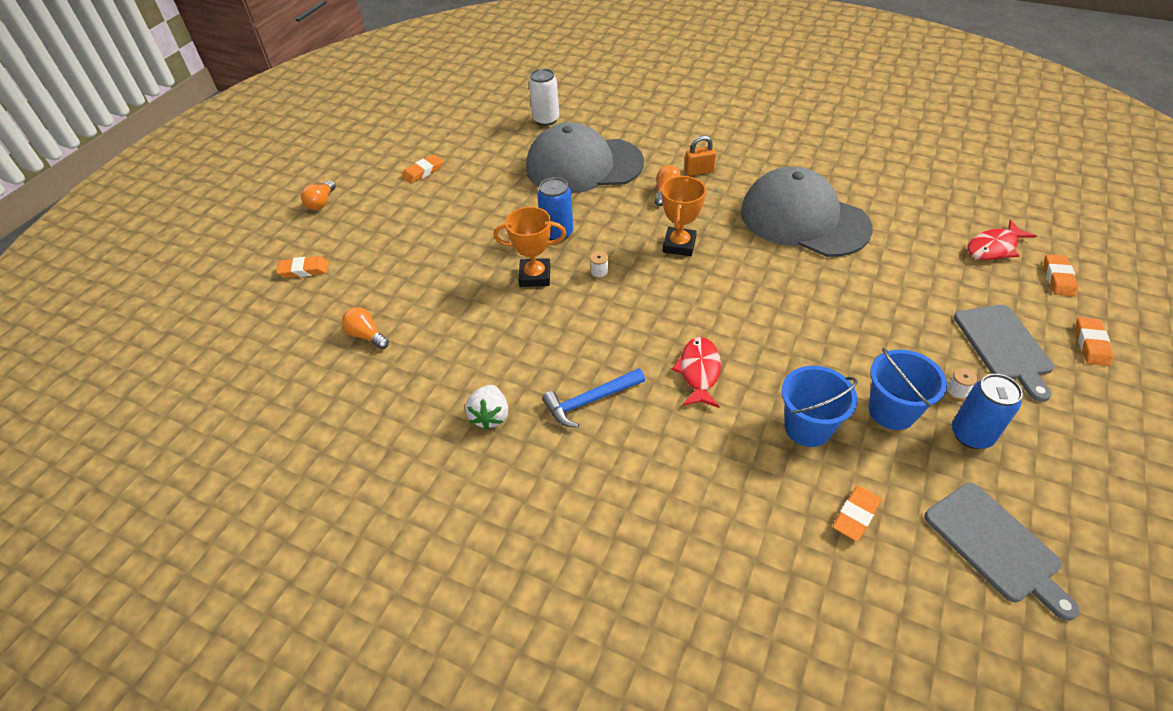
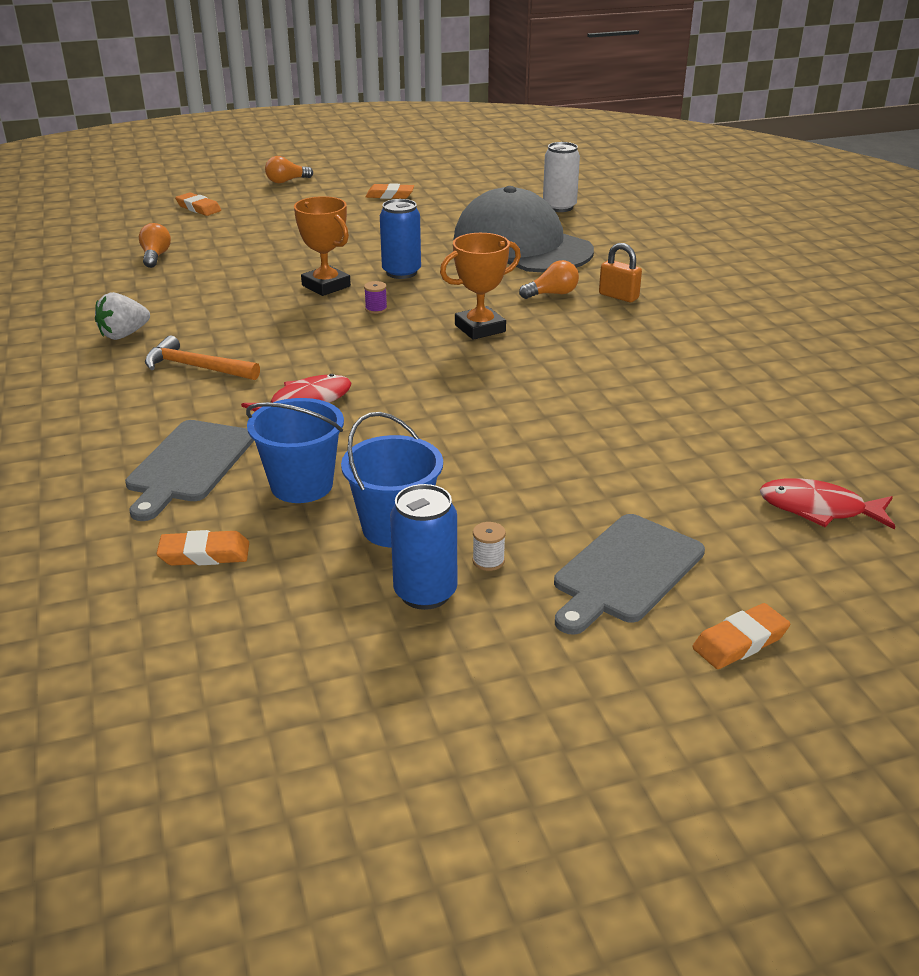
camera: 45 degrees right, 15 degrees down
(590, 401) = (196, 367): blue hammer -> orange hammer
(599, 272) = (376, 309): white spool -> purple spool
(803, 219) = (642, 374): grey cap -> none
(995, 545) = (258, 662): grey cutting board -> grey cutting board (188, 465)
(1058, 278) = (842, 576): orange eraser -> none

